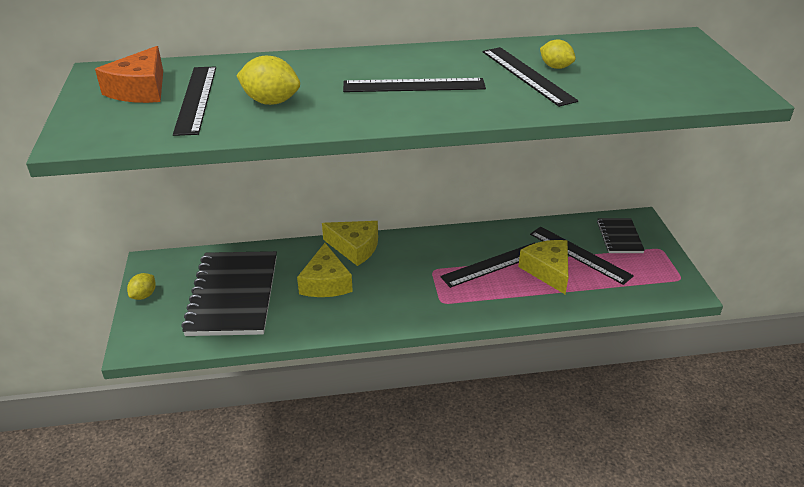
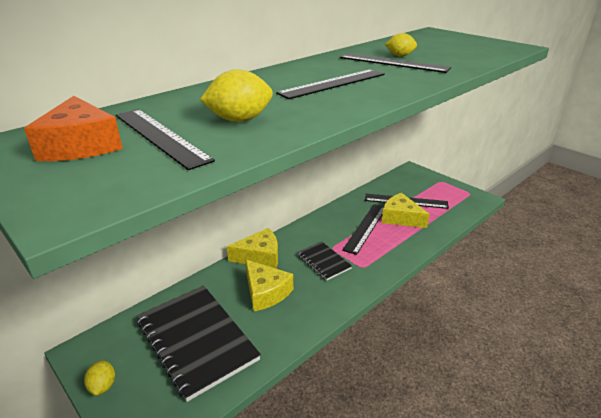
camera: 35 degrees left, 5 degrees down
(619, 237) = (414, 183): black notebook -> black notebook (324, 262)

